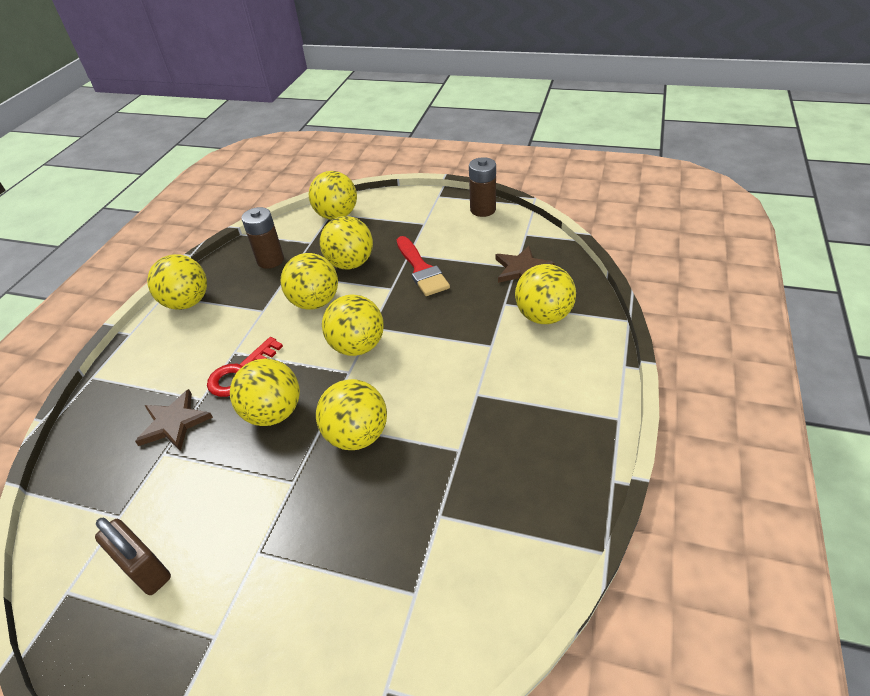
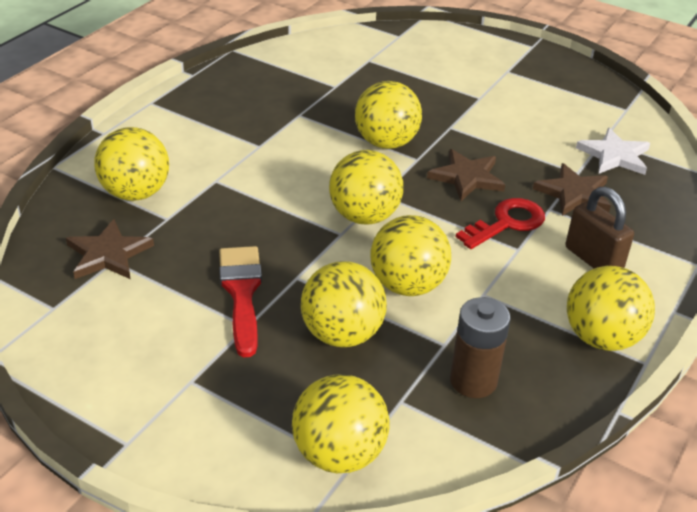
camera: 170 degrees left, 5 degrees down
(115, 491) = (614, 155): none -> white star
(145, 569) = (567, 107): brown padlock -> brown padlock (593, 259)
(274, 413) = (467, 177): yellow ball -> brown star
(483, 209) = (75, 379): brown battery -> none

